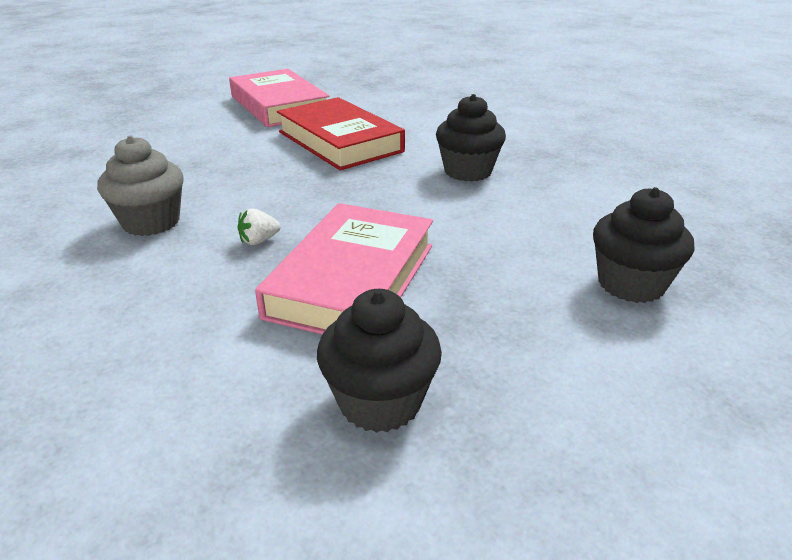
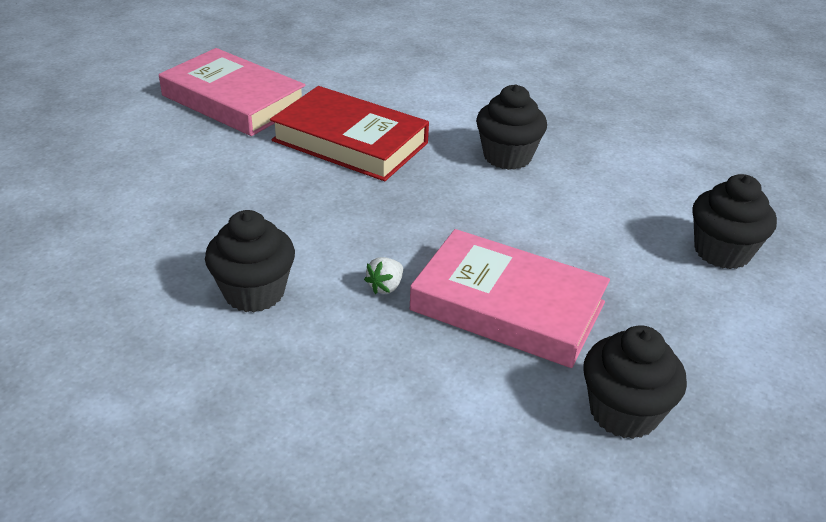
camera: 25 degrees left, 5 degrees up
(151, 222) = (254, 292): grey cupcake -> black cupcake
(352, 280) = (507, 307): pink book -> pink book turned 60 degrees counterclockwise

